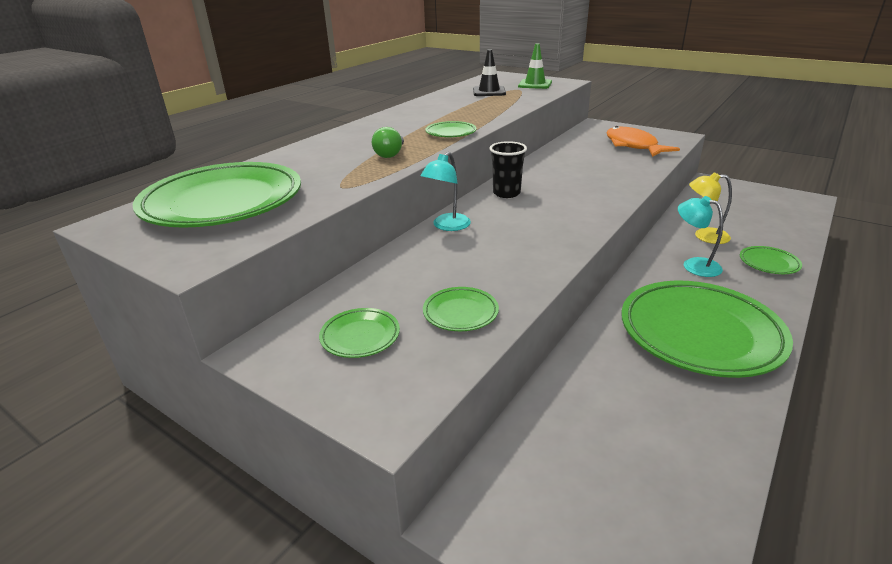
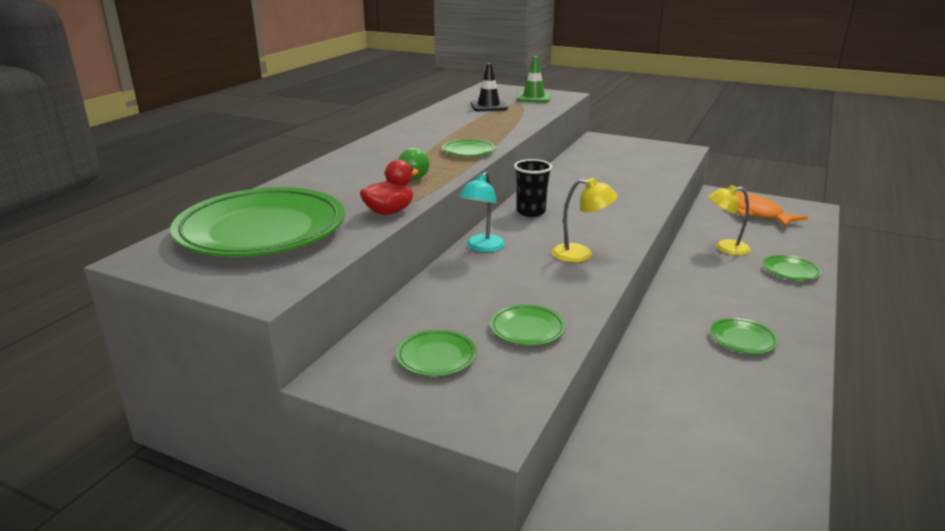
camera: 10 degrees left, 5 degrees down
(348, 188) = (389, 212): none -> red duck
(541, 237) = (581, 254): none -> yellow lamp
(633, 146) = (642, 160): orange fish -> orange fish (755, 213)
(694, 265) = (722, 276): turquoise lamp -> none
(700, 333) = (742, 339): green plate -> green plate, size x0.43

